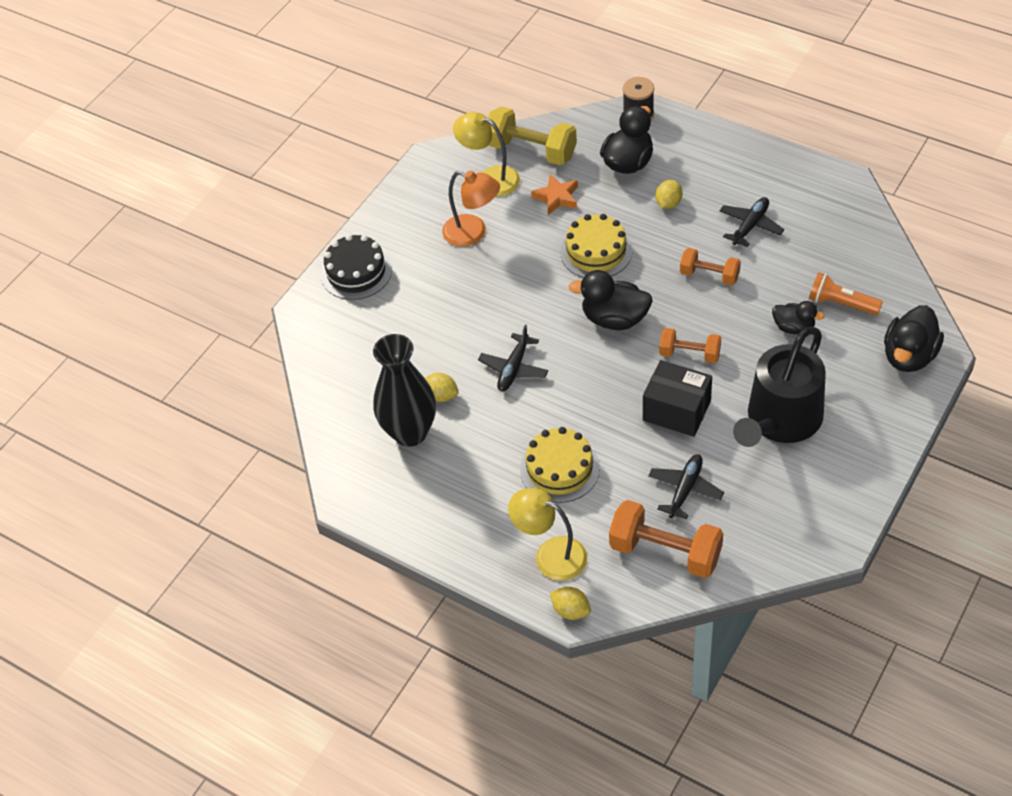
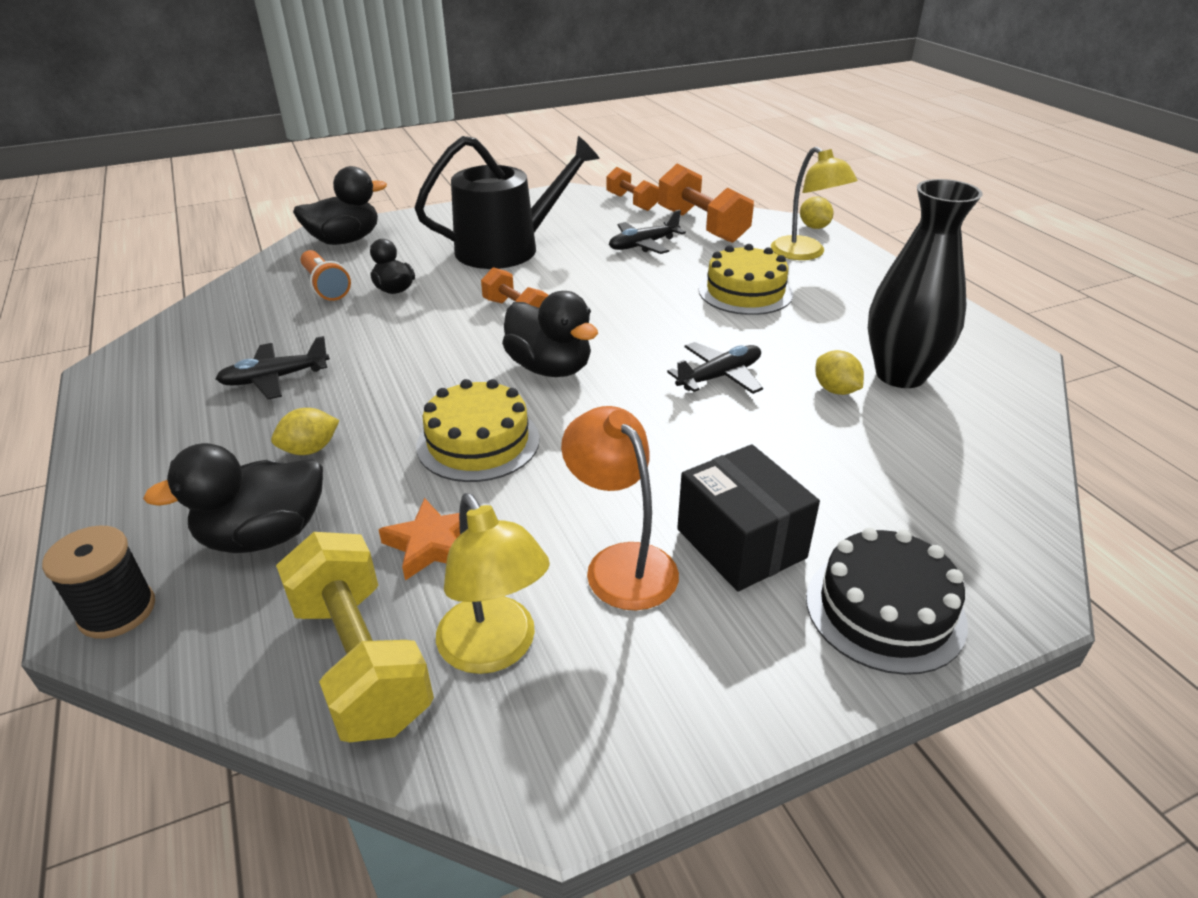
camera: 150 degrees left, 15 degrees down
(676, 410) = (585, 284): black box -> black box (741, 543)
(709, 275) = (394, 358): orange dumbbell -> orange dumbbell (631, 202)

